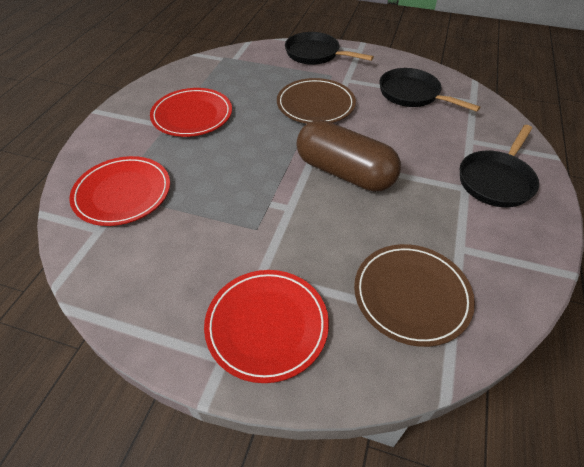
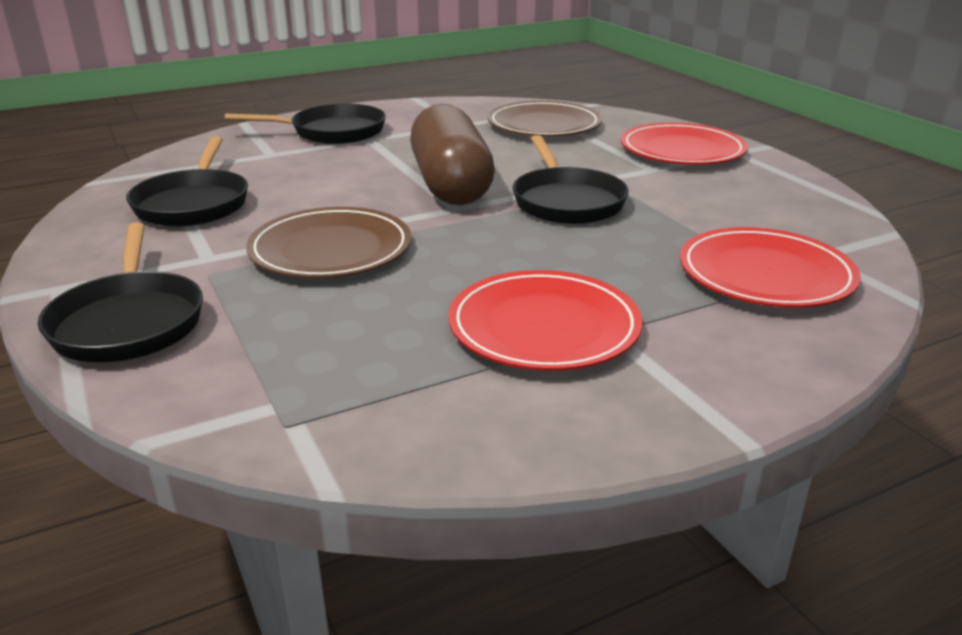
camera: 135 degrees left, 20 degrees down
(270, 196) = (566, 201): none -> black pan

